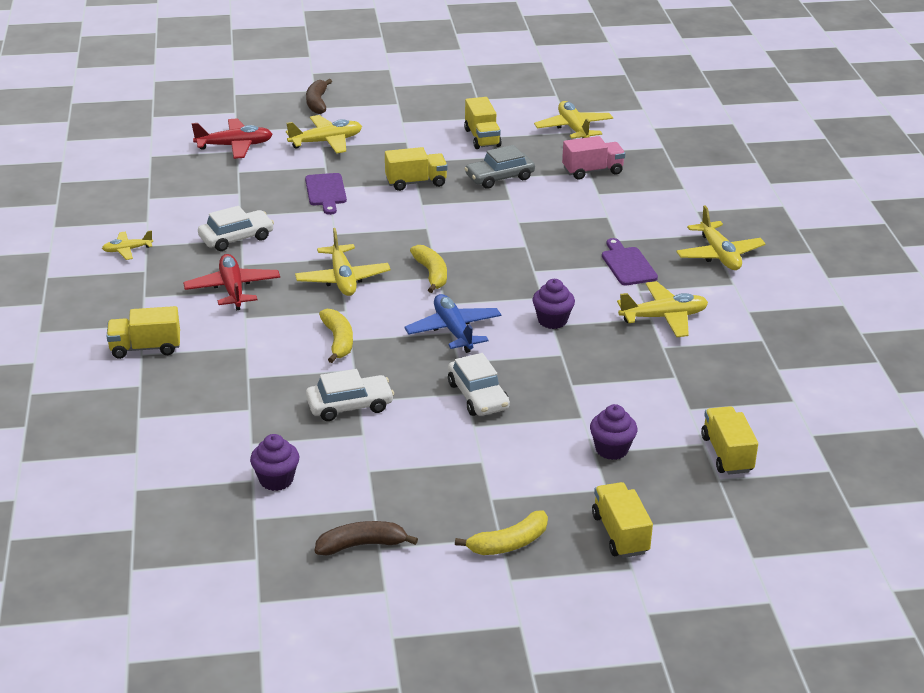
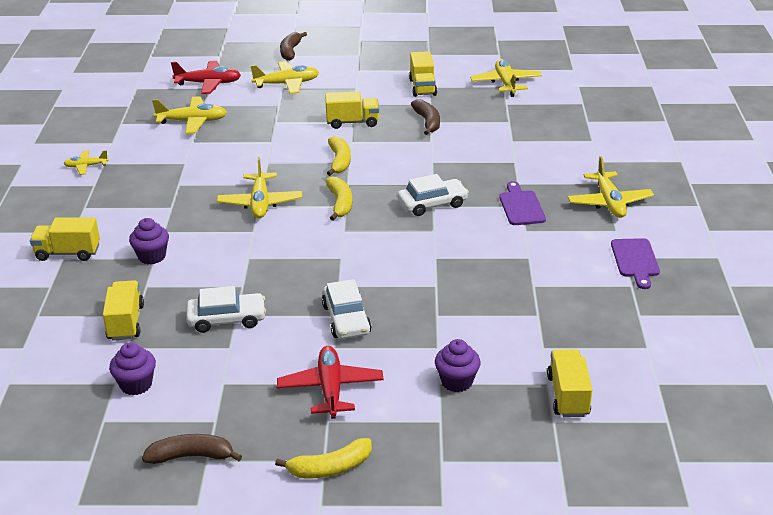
camera: 10 degrees right, 0 degrees up
(232, 289) = (162, 206): red plane -> red plane (330, 389)
(236, 238) = (181, 161): white car -> white car (432, 204)
(326, 192) = (272, 126): purple cutting board -> purple cutting board (635, 260)
(338, 341) = (237, 258): yellow banana -> yellow banana (339, 161)
(453, 331) = (343, 256): blue plane -> none
(499, 177) = (427, 122): grey car -> brown banana
(552, 320) = (436, 253): purple cupcake -> purple cupcake (152, 256)
(592, 171) = (512, 121): pink truck -> none
(620, 534) = (441, 468): yellow truck -> yellow truck (126, 322)
(663, 317) = (541, 257): yellow plane -> yellow plane (192, 122)

